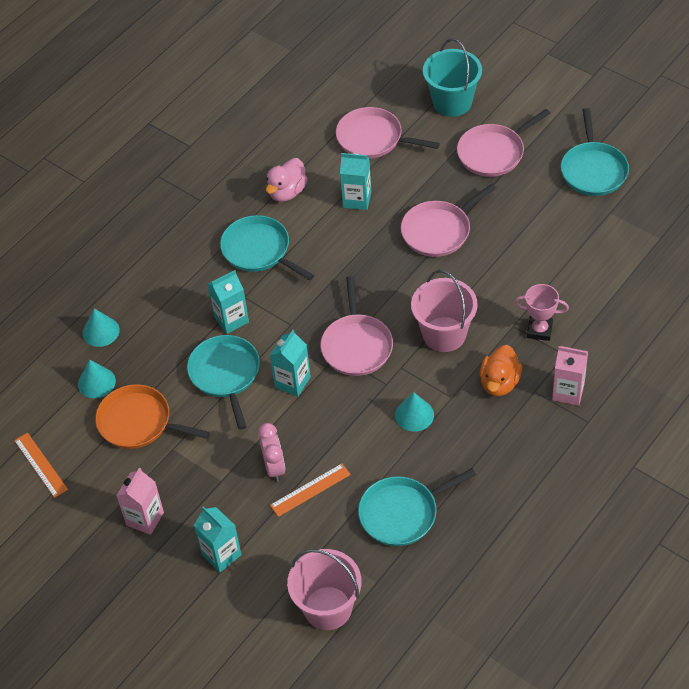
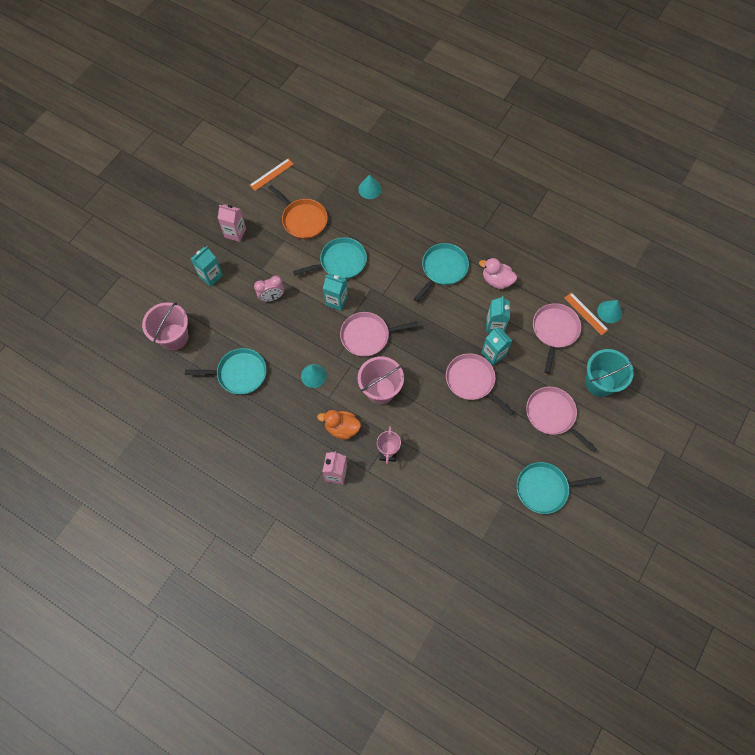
camera: 80 degrees right, 15 degrees up
(96, 382) = (331, 193): turquoise cone -> turquoise cone (609, 311)
(138, 422) = (303, 219): orange pan -> orange pan turned 120 degrees clockwise
(231, 319) = (384, 260): turquoise carton -> turquoise carton (493, 354)
(310, 490) = (256, 319): orange ruler -> orange ruler (586, 313)
(402, 513) = (239, 373): turquoise pan -> turquoise pan turned 120 degrees clockwise

